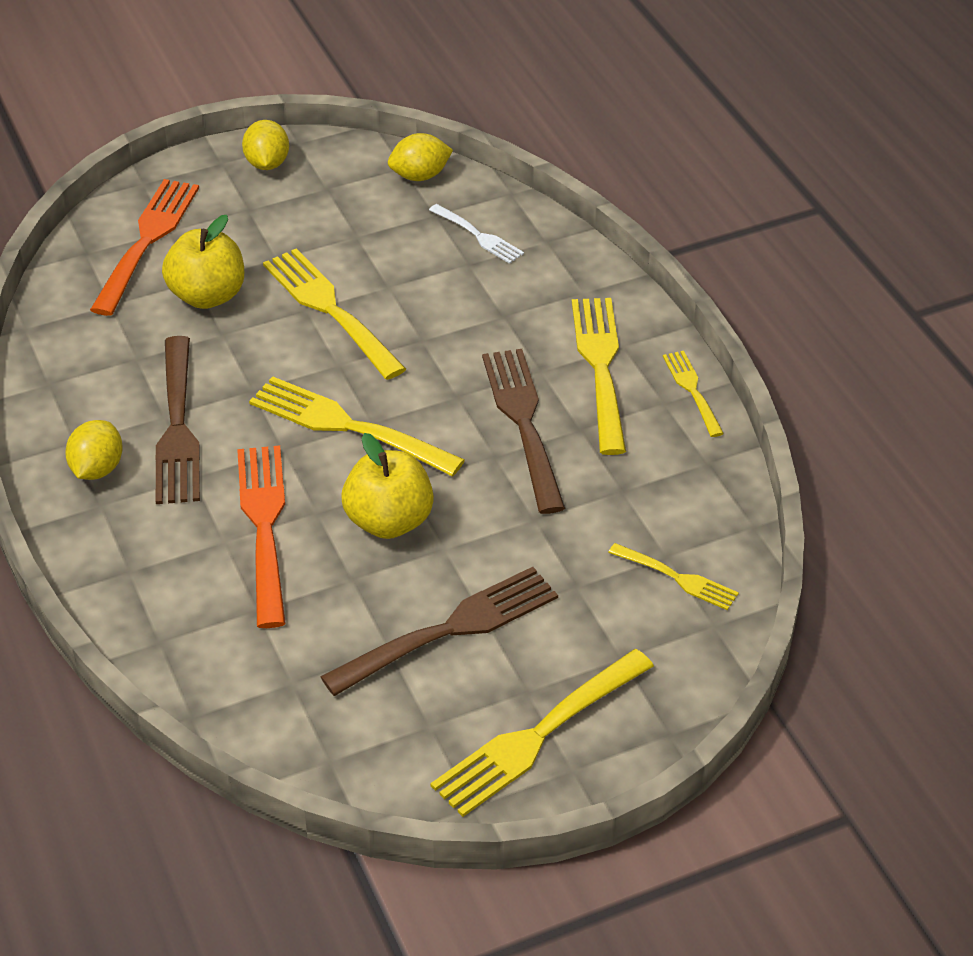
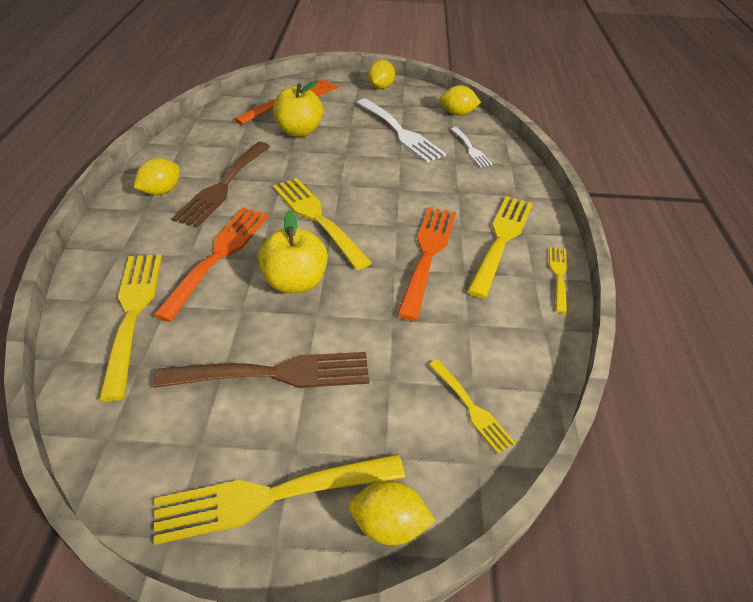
camera: 25 degrees right, 0 degrees up
(330, 309) = (358, 157): yellow fork -> yellow fork (133, 313)
(359, 242) = (400, 132): none -> white fork
(523, 422) = (428, 254): brown fork -> orange fork
(663, 710) = (389, 524): none -> yellow lemon

